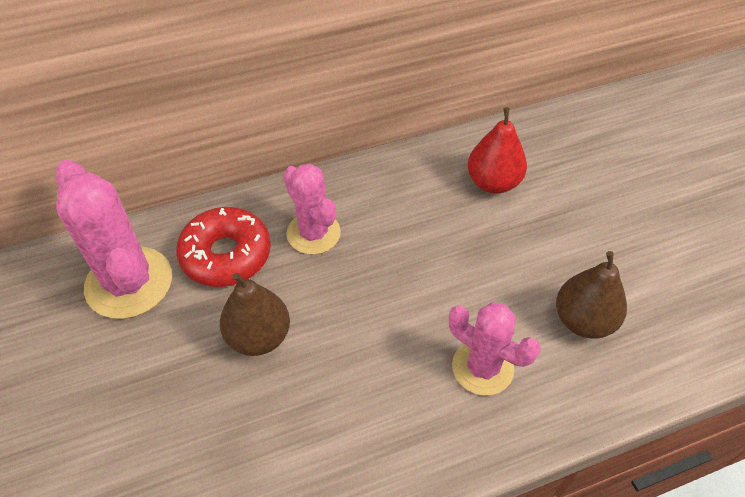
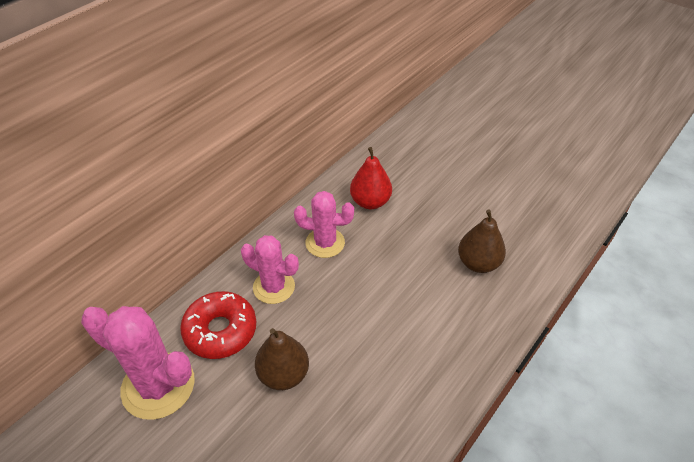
camera: 30 degrees left, 5 degrees down
(482, 367) = (440, 320): pink cactus -> pink cactus (325, 243)

